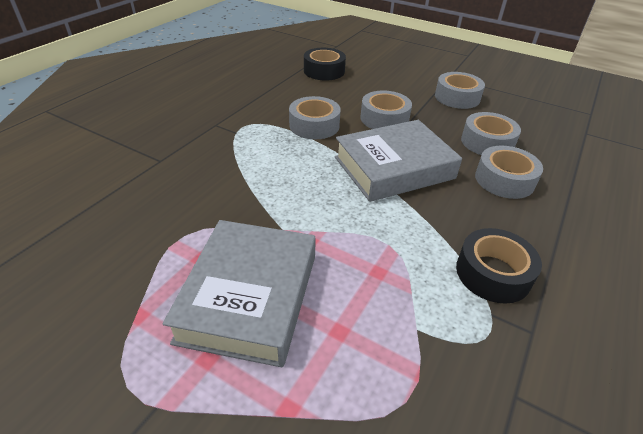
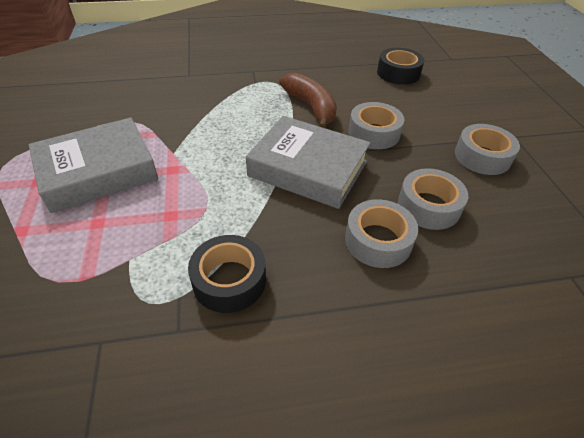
camera: 50 degrees right, 5 degrees up
(314, 125) = (311, 107): grey tape -> brown banana

